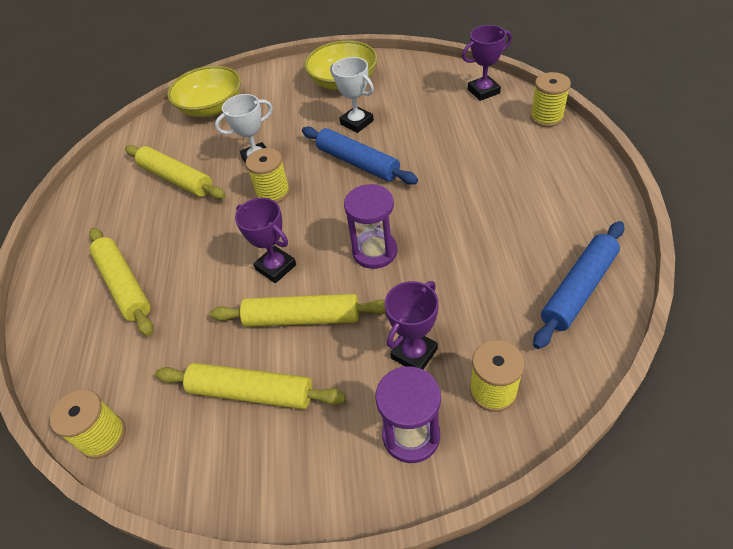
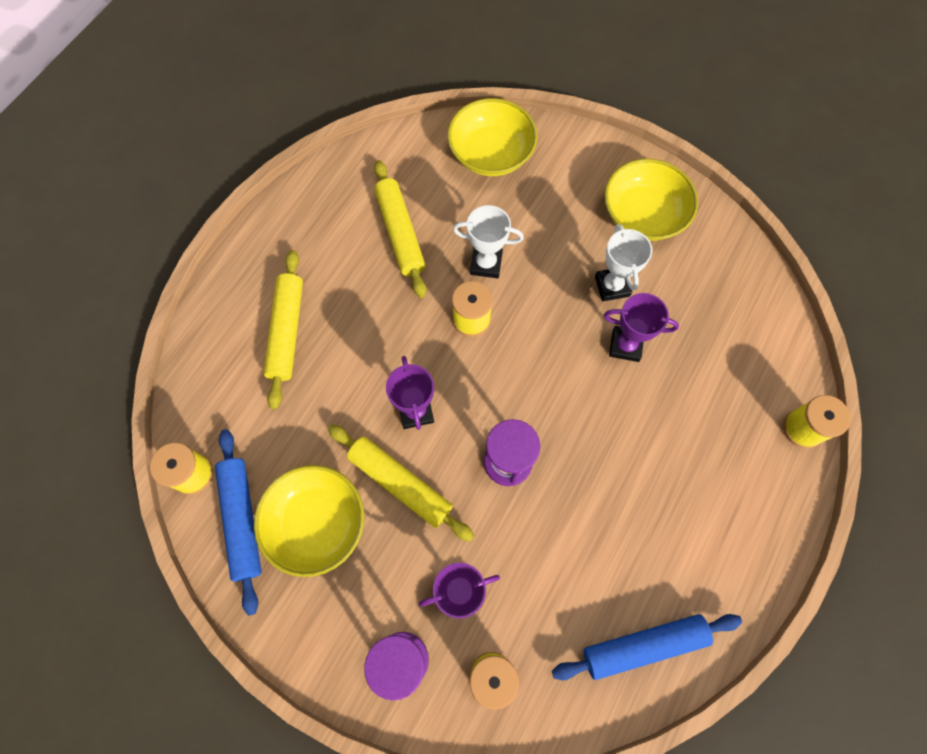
camera: 30 degrees right, 20 degrees up
(251, 392) = (316, 523): yellow rolling pin -> yellow bowl
(358, 163) = (572, 342): blue rolling pin -> blue rolling pin (242, 520)
(483, 91) = (772, 341): purple trophy -> purple trophy (625, 345)

